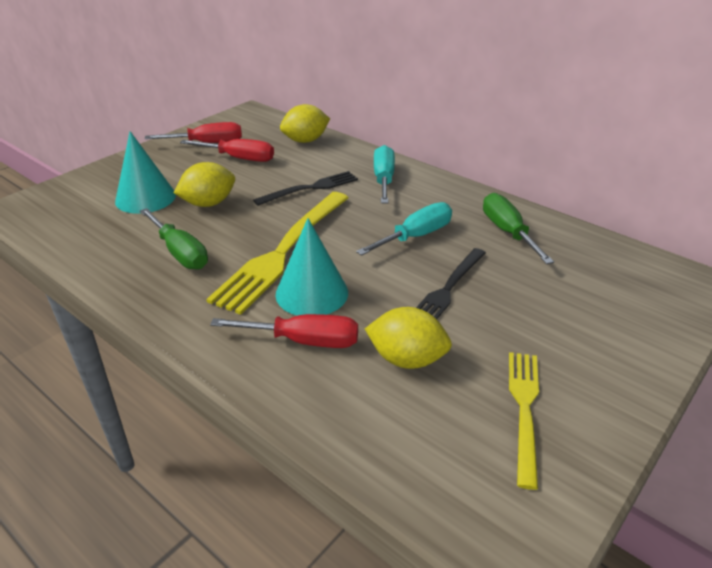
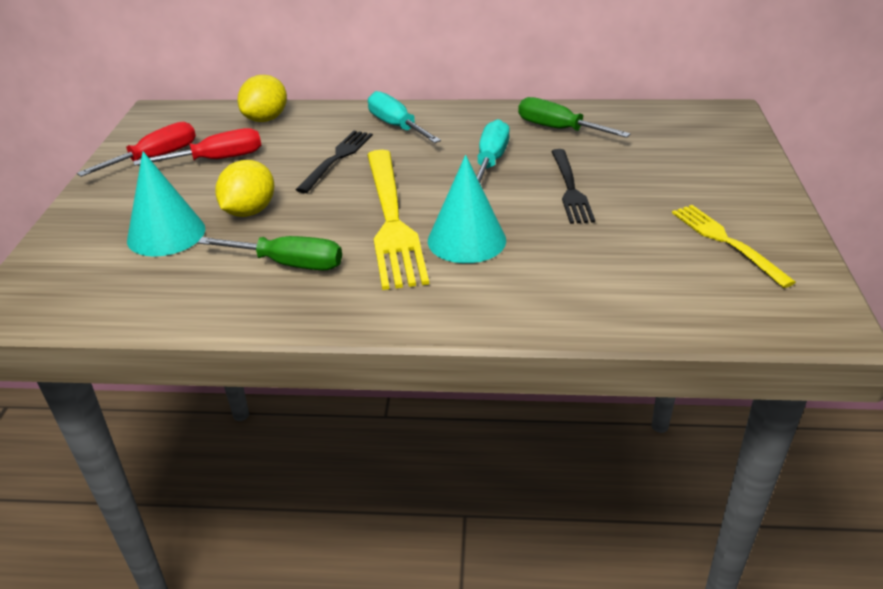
camera: 35 degrees left, 0 degrees up
(304, 341) = (513, 277): red screwdriver -> none
(407, 359) = (608, 250): yellow lemon -> none

